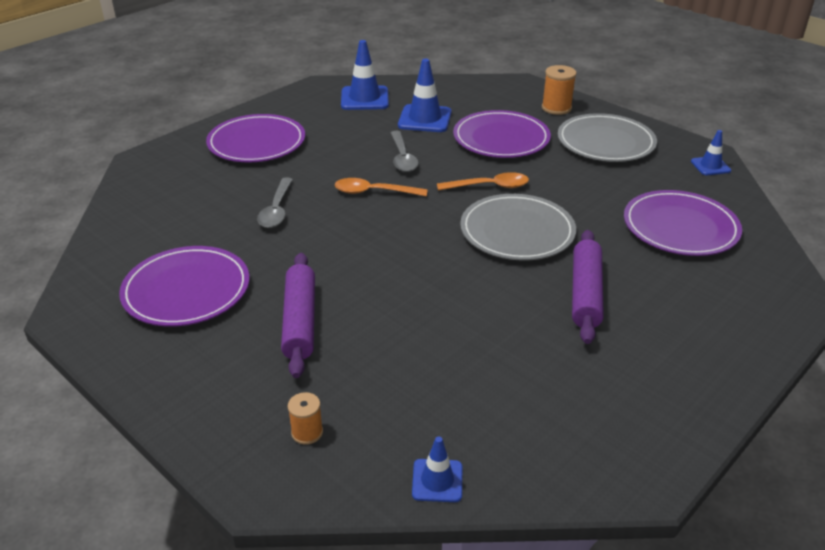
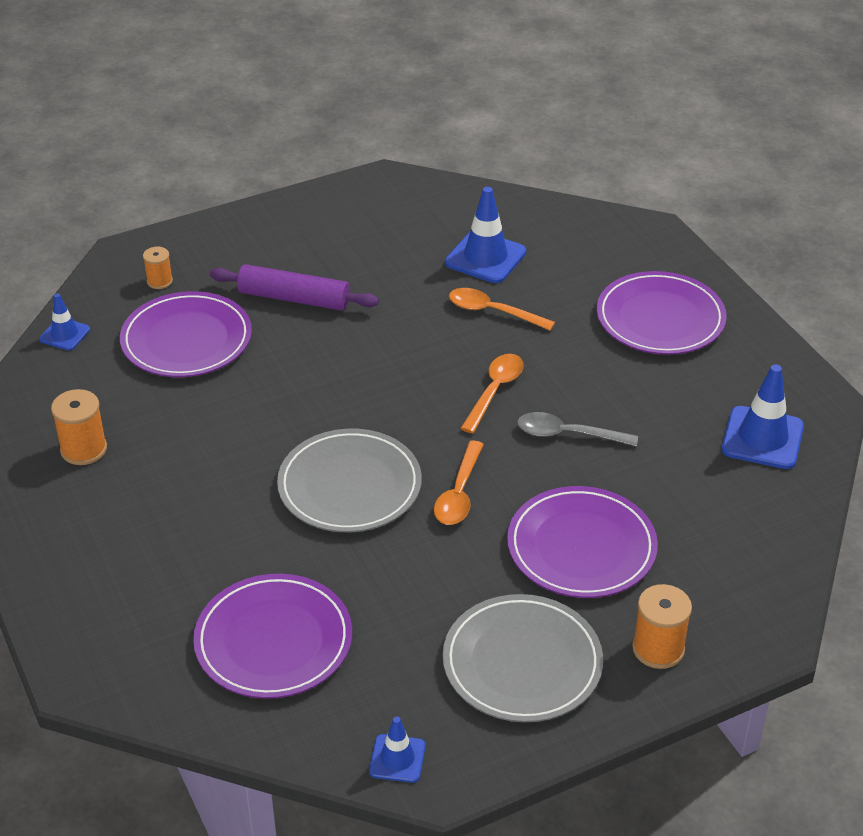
camera: 110 degrees right, 5 degrees up
(186, 290) = (381, 240): purple plate -> purple plate (186, 340)
(276, 210) = (493, 312): grey spoon -> orange spoon
(424, 119) = (673, 484): blue traffic cone -> blue traffic cone (485, 257)
(585, 293) = (210, 500): purple rolling pin -> none
(590, 391) = (84, 449): none -> orange spool

